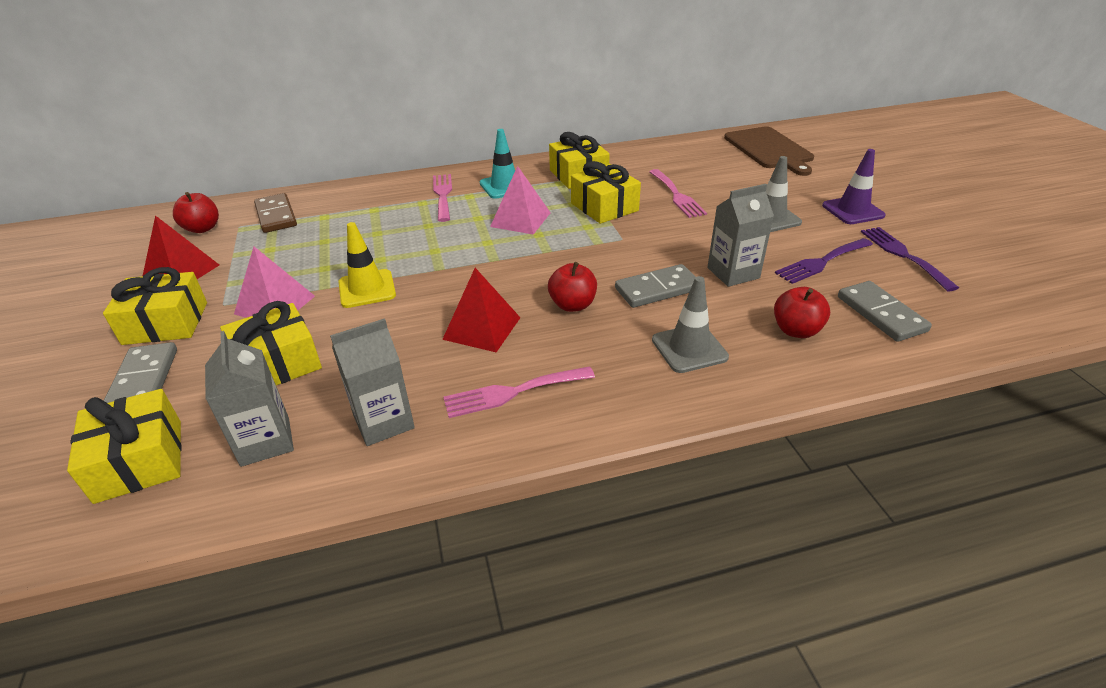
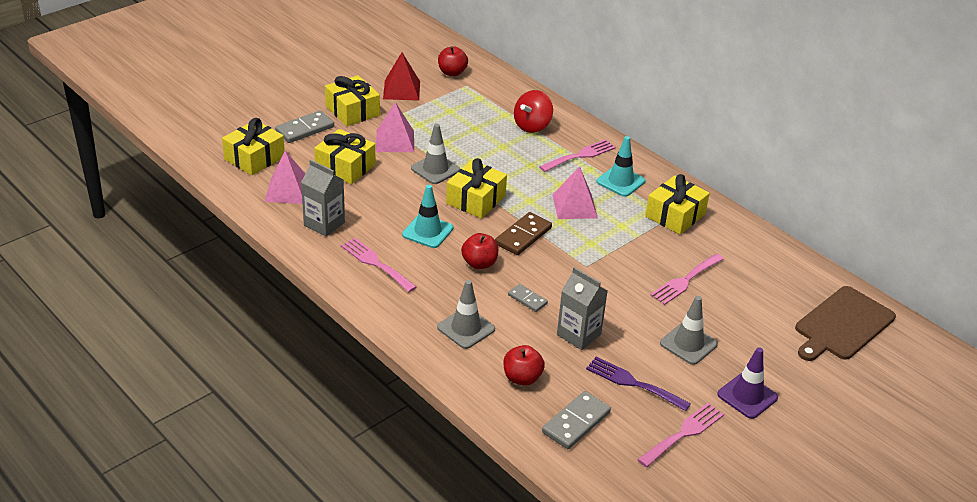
camera: 60 degrees right, 0 degrees up
(265, 441) = (288, 190): grey carton -> pink pyramid
(276, 216) = (490, 94): brown domino -> brown domino (523, 236)
(363, 207) = (532, 126): none -> red spinning top
(367, 289) = (435, 169): yellow traffic cone -> grey traffic cone
(482, 328) = (427, 231): red pyramid -> turquoise traffic cone
(604, 207) = (630, 244): yellow gift -> yellow gift (475, 199)
(657, 289) = (527, 299): grey domino -> grey domino, size x0.60
(903, 255) = (684, 433): purple fork -> pink fork

